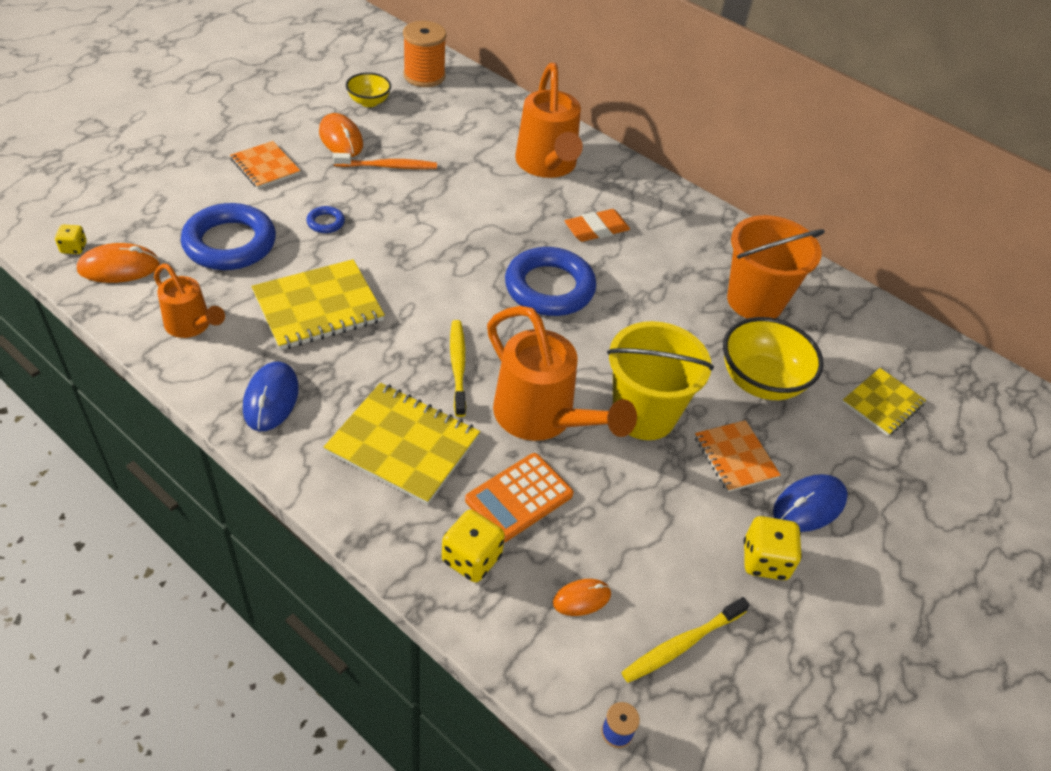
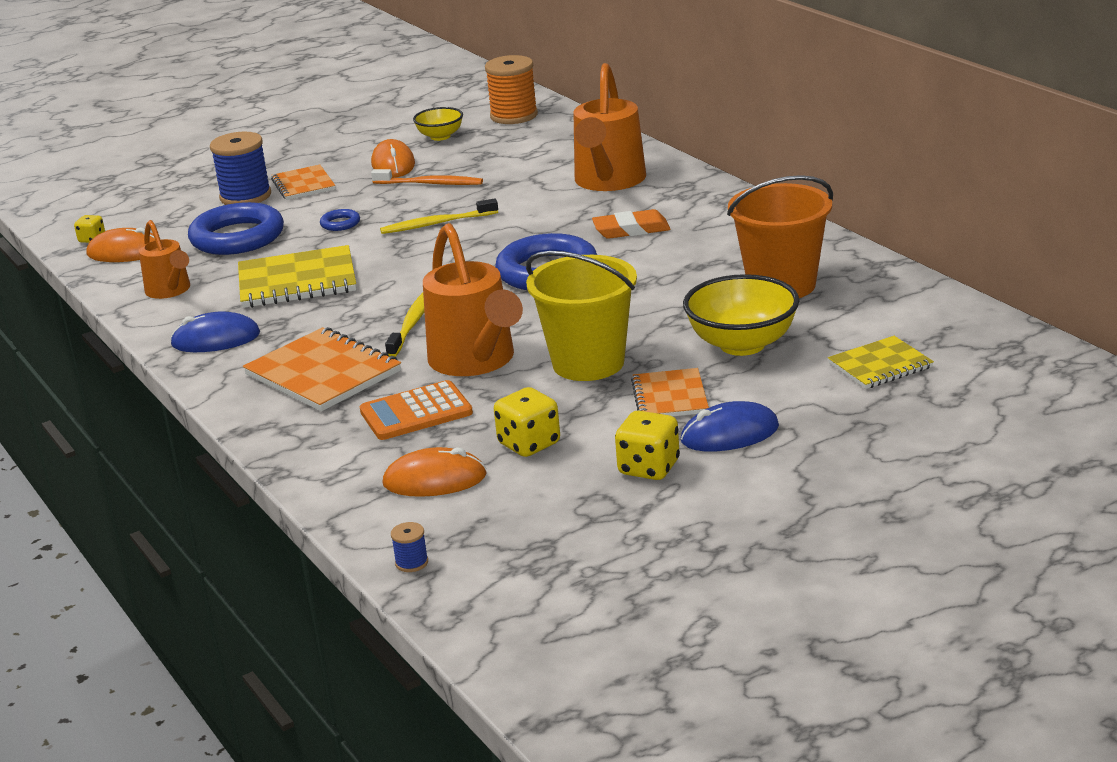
camera: 25 degrees right, 20 degrees down
(213, 183) = (245, 196): none -> blue spool
(271, 399) = (216, 339): blue mouse -> blue mouse turned 60 degrees clockwise
(403, 445) = (323, 373): yellow notebook -> orange notebook
(471, 559) = (342, 448): yellow dice -> yellow dice (529, 444)
(581, 598) = (434, 479): orange mouse -> orange mouse, size x1.60
(682, 644) = (517, 515): yellow toothbrush -> yellow toothbrush (437, 224)

